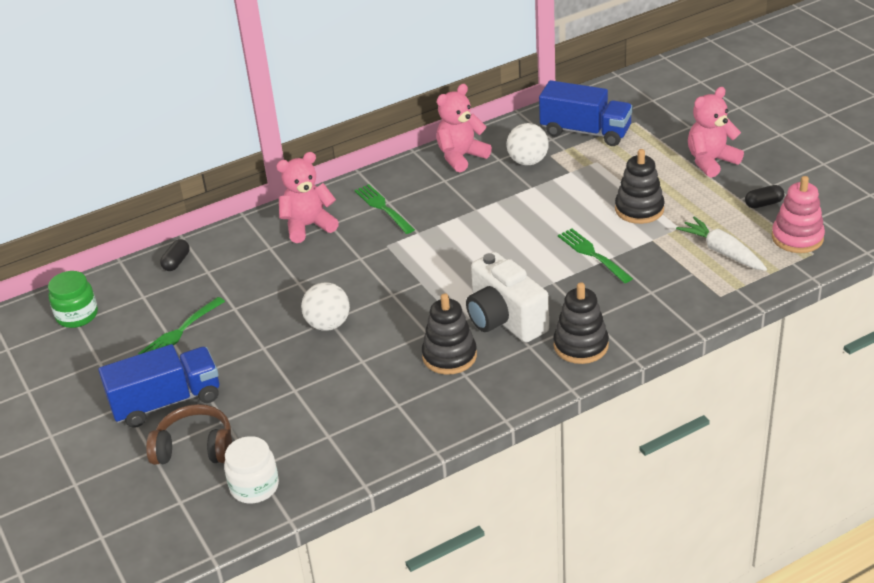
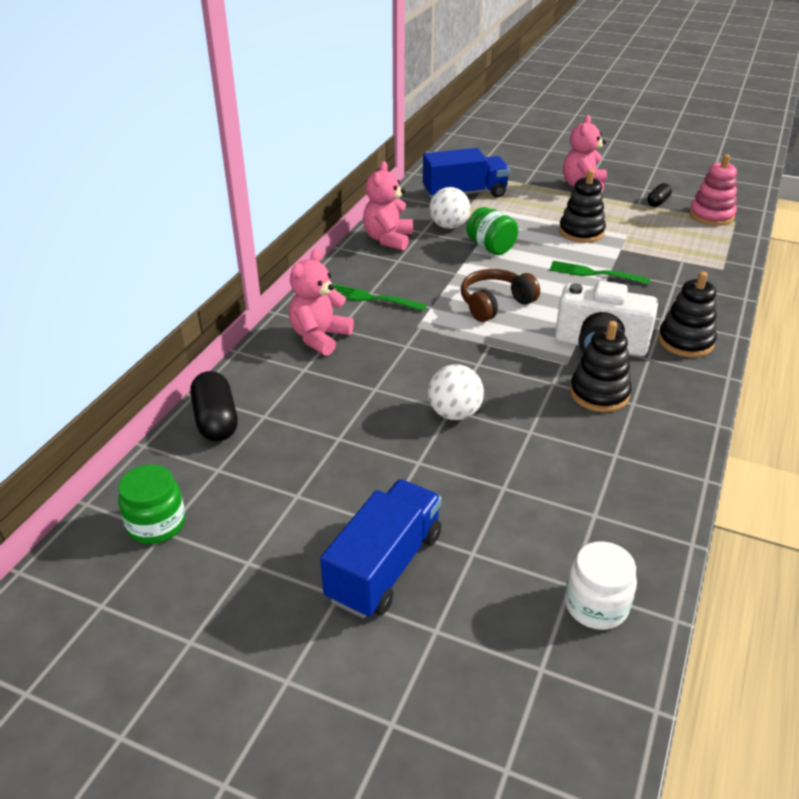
camera: 40 degrees left, 0 degrees up
(176, 262) = (216, 420): black capsule -> black capsule, size x1.73
(180, 331) = (307, 486): green fork -> none
(195, 448) = (480, 599): brown headphones -> brown headphones (495, 304)
(536, 196) = (490, 248): none -> green jar
(722, 252) = (679, 240): white carrot -> none

